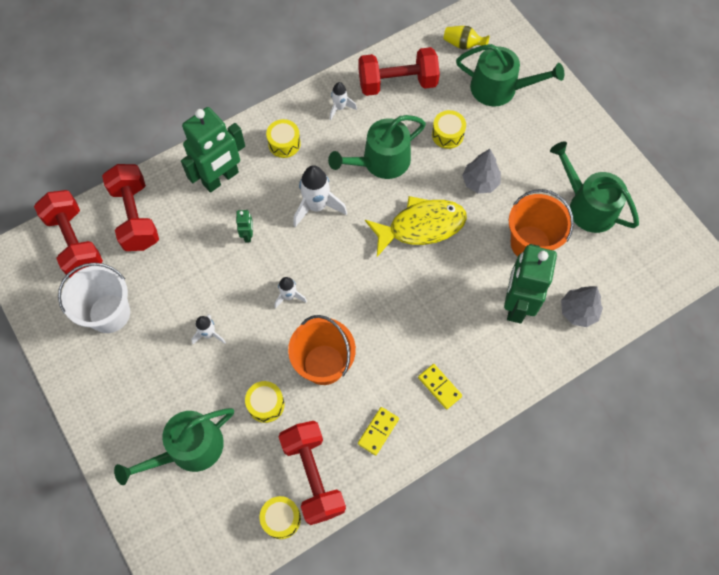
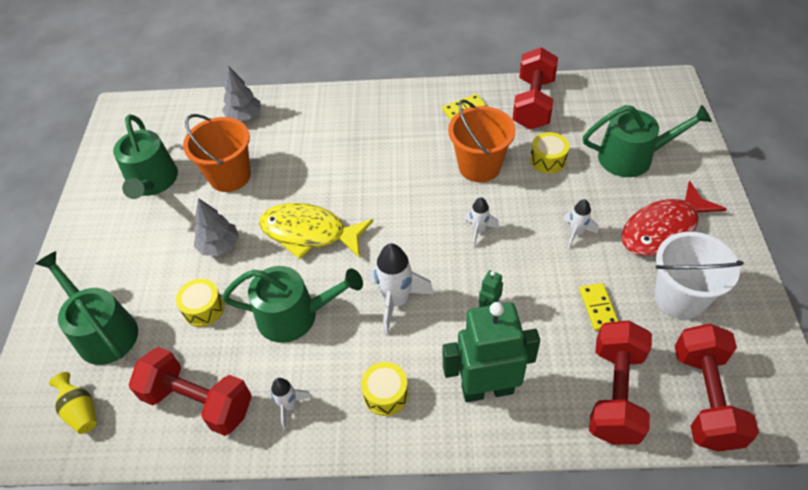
camera: 145 degrees left, 15 degrees down
(137, 374) = (664, 230): none -> red fish
(281, 519) = (573, 90): yellow drum -> none
(439, 387) = (394, 115): yellow domino -> yellow domino (598, 308)
(516, 304) = (285, 140): green robot -> none

